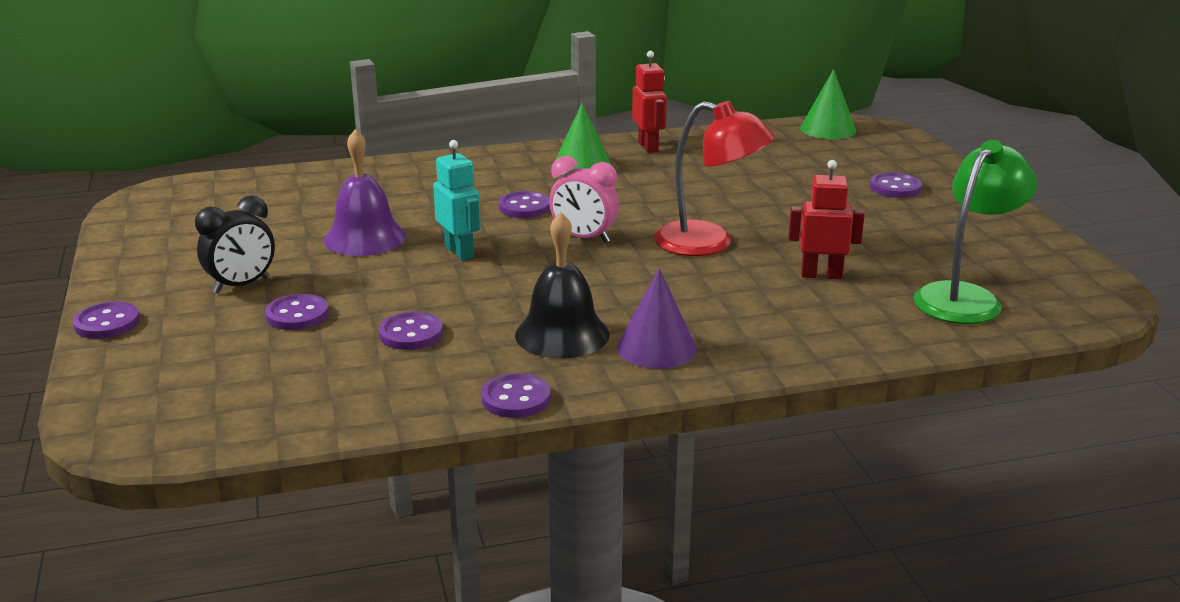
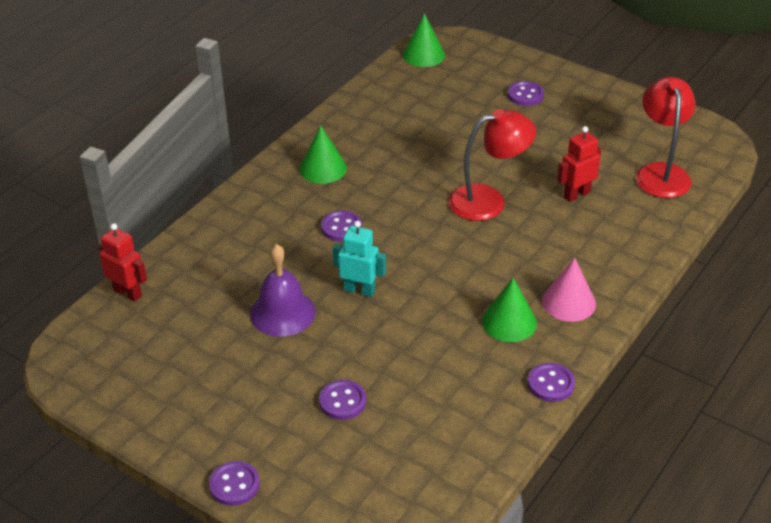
camera: 40 degrees left, 15 degrees up
(241, 285) = (269, 400): black clock -> none
(411, 334) = (430, 373): purple button -> none
(562, 334) = (509, 322): black bell -> green cone
(583, 238) = (415, 236): pink clock -> none
(648, 147) = (338, 127): red robot -> red robot (128, 293)
(656, 348) = (568, 302): purple cone -> pink cone
(965, 297) = (661, 173): green lamp -> red lamp

